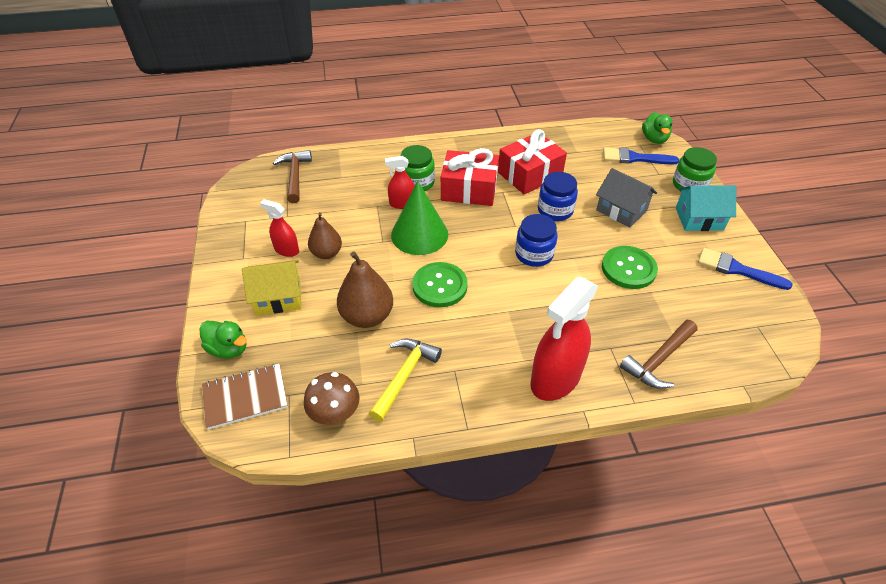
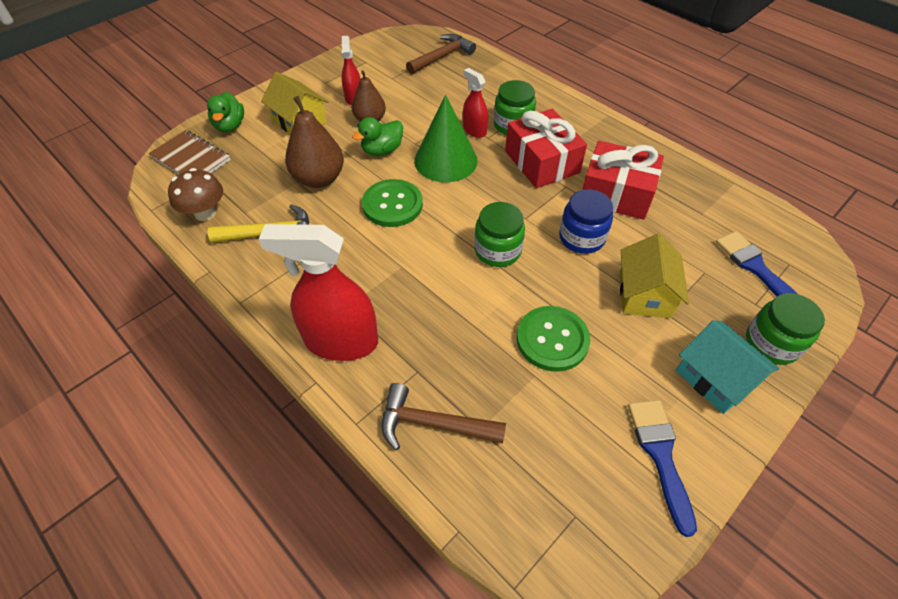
camera: 55 degrees right, 5 degrees up
(534, 254) = (497, 250): blue jar -> green jar
(621, 210) = (645, 294): grey house -> yellow house
(654, 139) = (819, 272): green duck -> green duck (382, 150)

